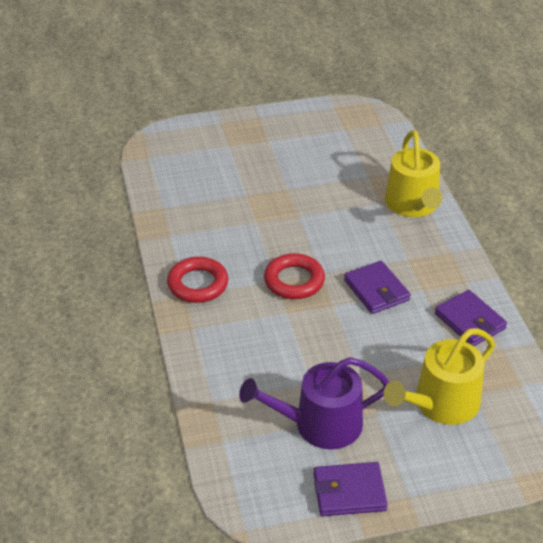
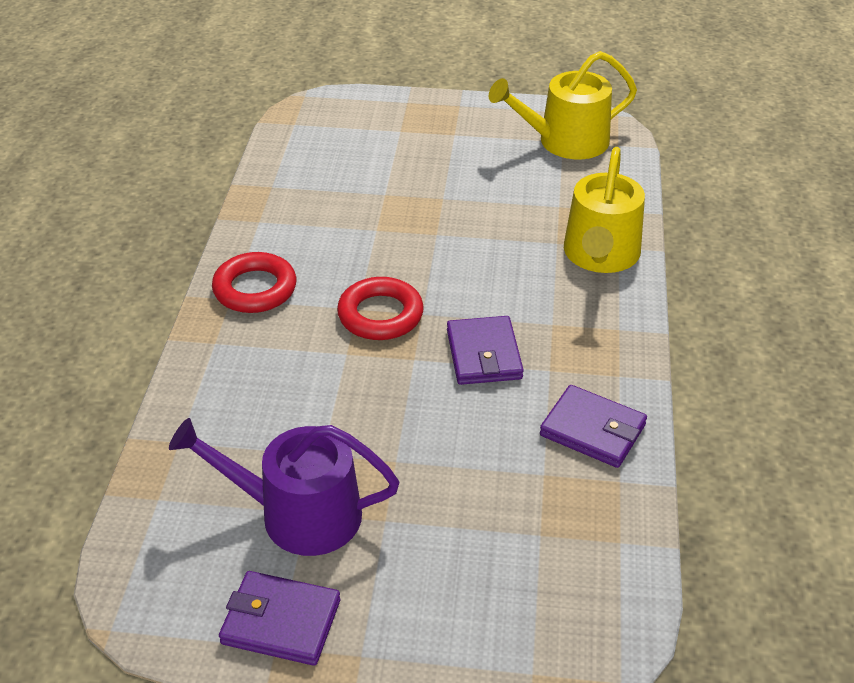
camera: 20 degrees right, 0 degrees up
(440, 404) = (484, 535): yellow watering can -> yellow watering can (565, 141)
(470, 321) = (592, 430): purple wallet -> purple wallet turned 45 degrees counterclockwise

